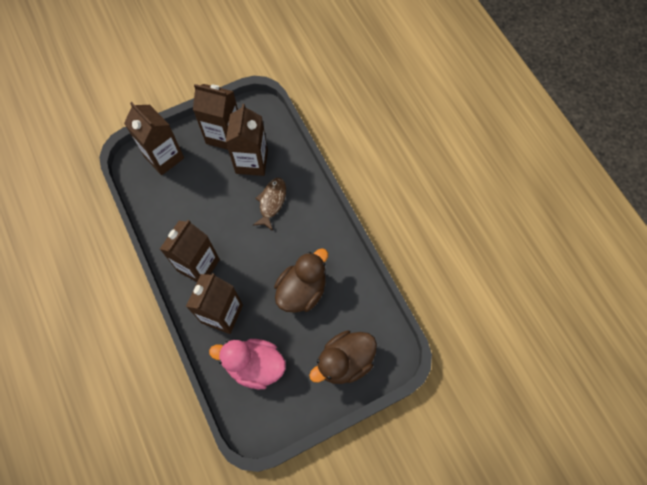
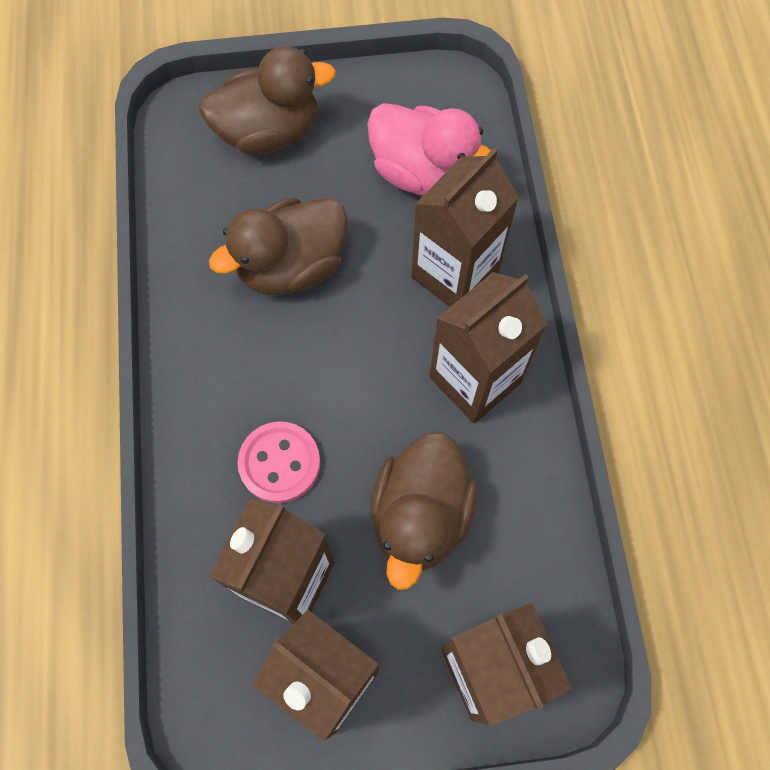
camera: 160 degrees left, 0 degrees up
(206, 201) = (420, 516): none -> brown duck
(271, 202) = (279, 463): brown fish -> pink button

